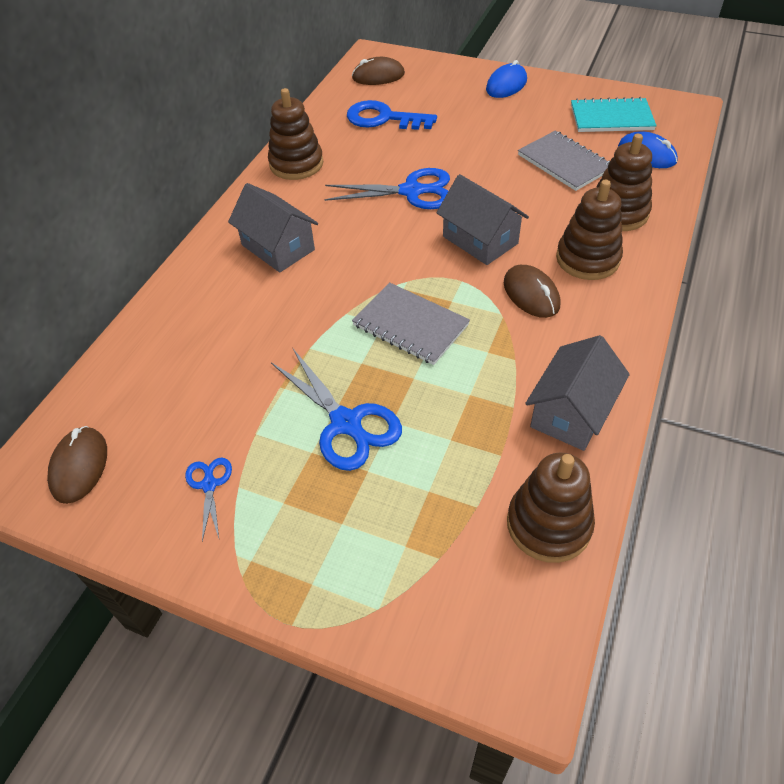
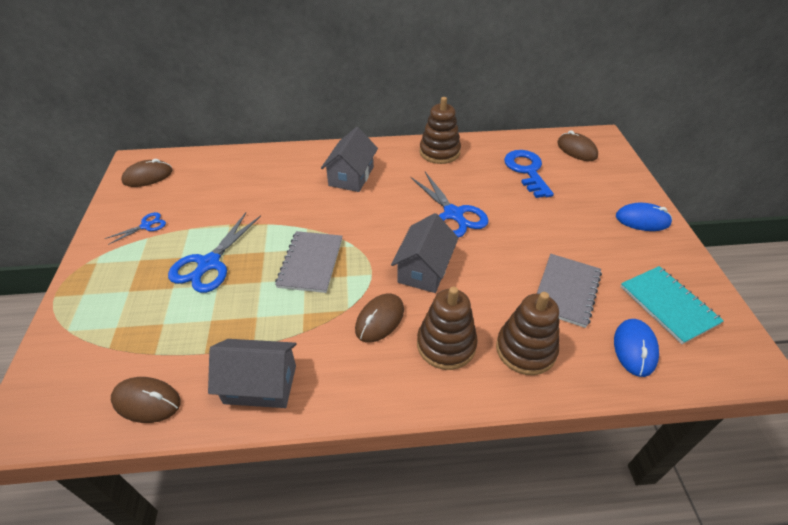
camera: 60 degrees right, 5 degrees down
(548, 524) = (147, 401): brown stacking toy -> brown mouse

